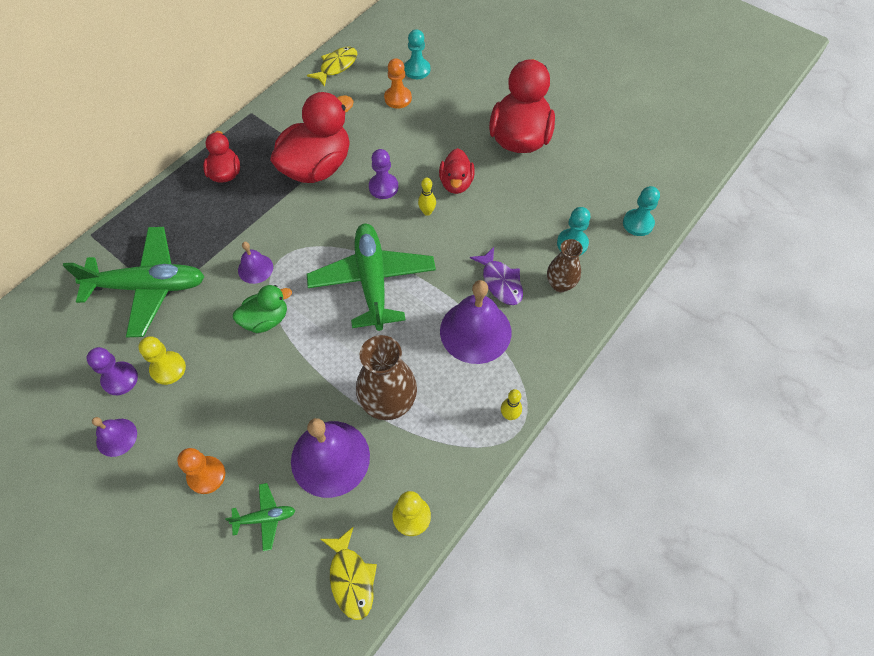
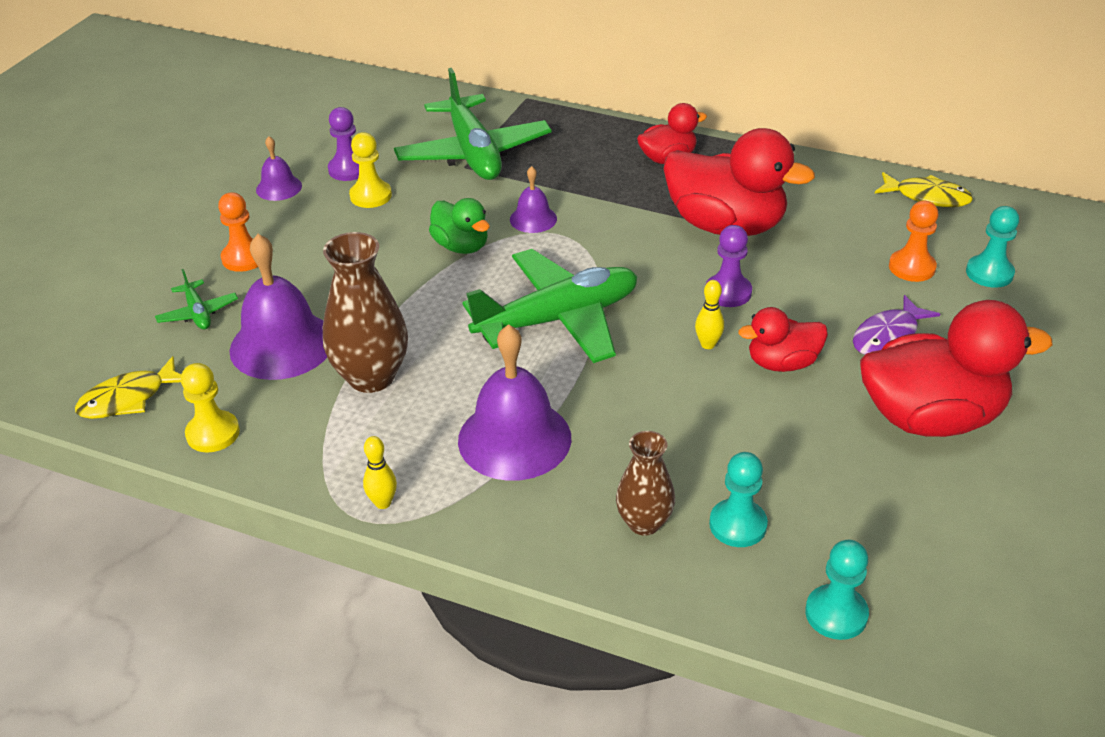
camera: 75 degrees right, 20 degrees down
(500, 282) = (616, 449): purple fish -> purple fish (888, 337)

